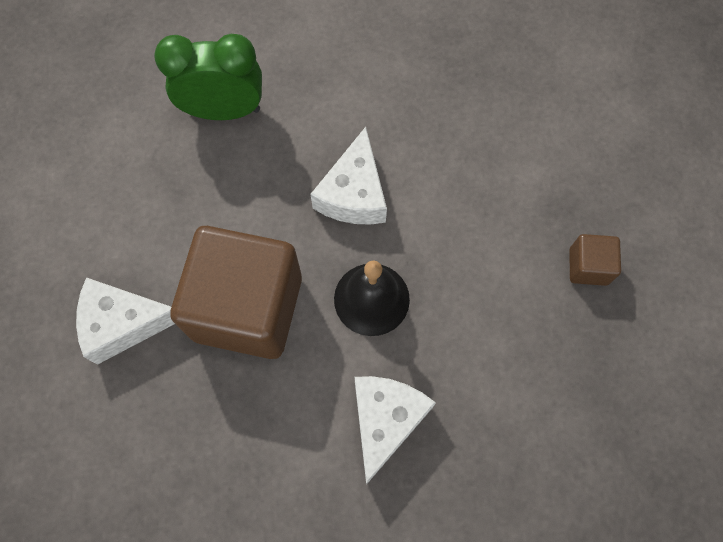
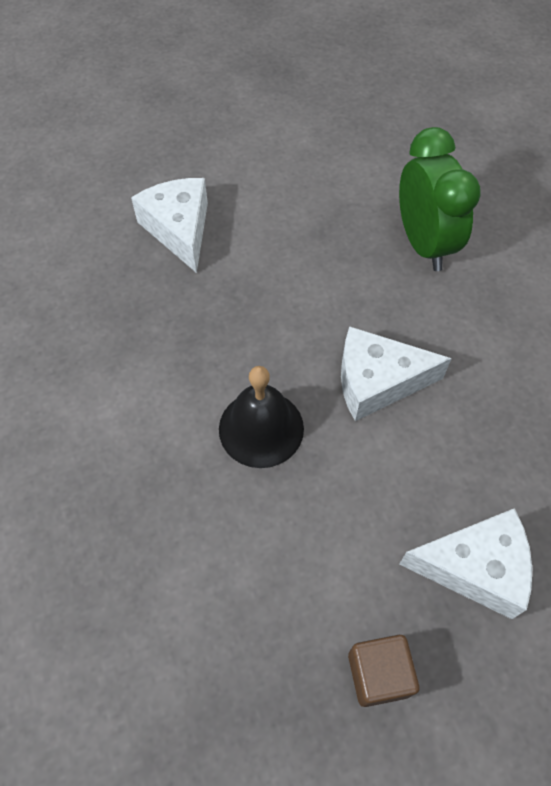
camera: 75 degrees right, 10 degrees down
(248, 307) = (220, 319): brown cube -> none
(385, 421) = (129, 474): white cheese -> white cheese (474, 568)

